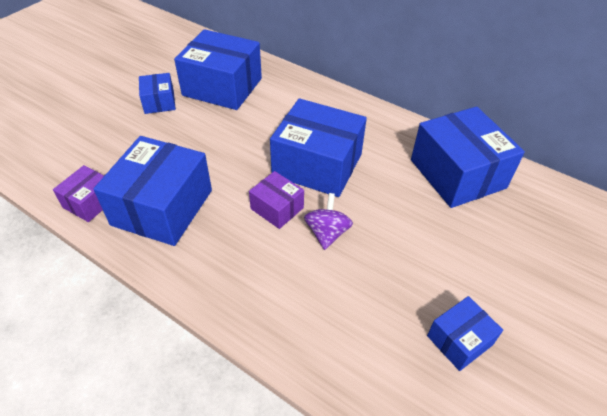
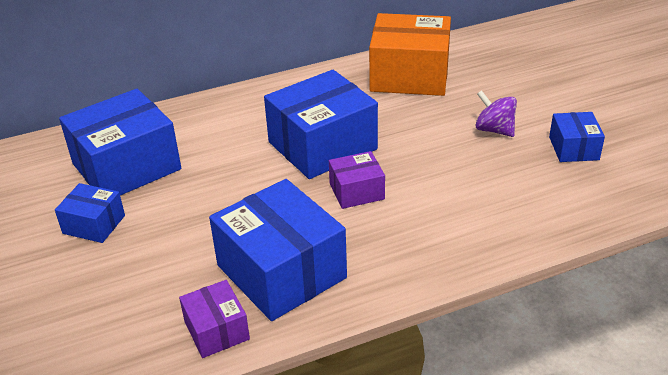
camera: 55 degrees left, 10 degrees down
(327, 233) = (414, 172): purple spinning top -> purple spinning top (494, 130)
(457, 174) = (409, 75): blue box -> orange box

